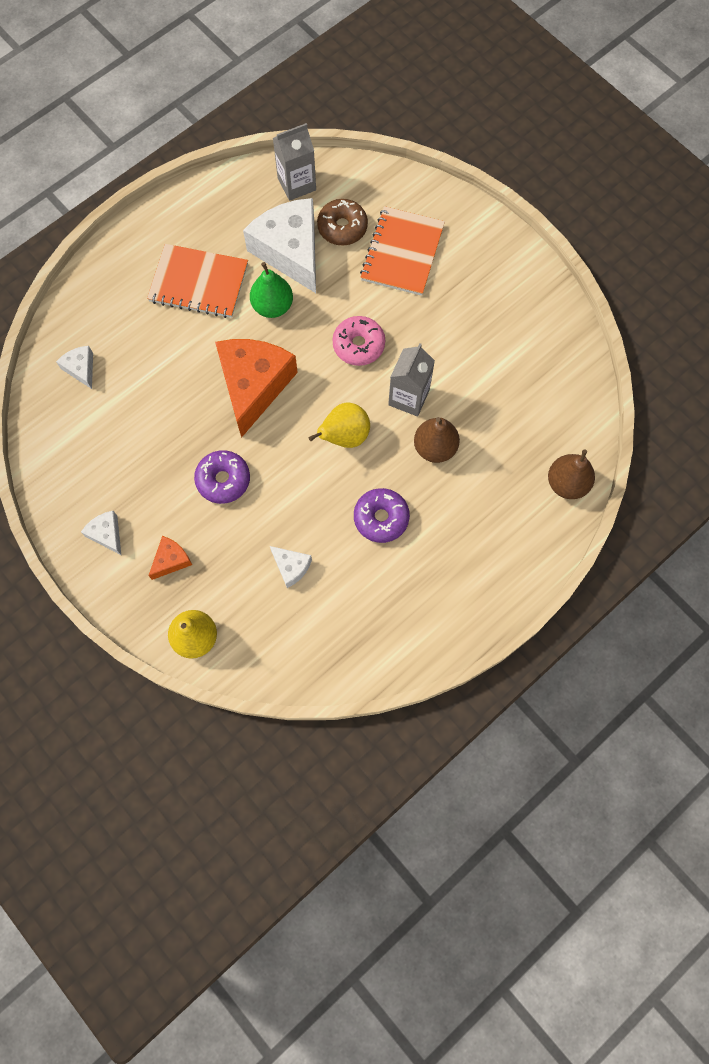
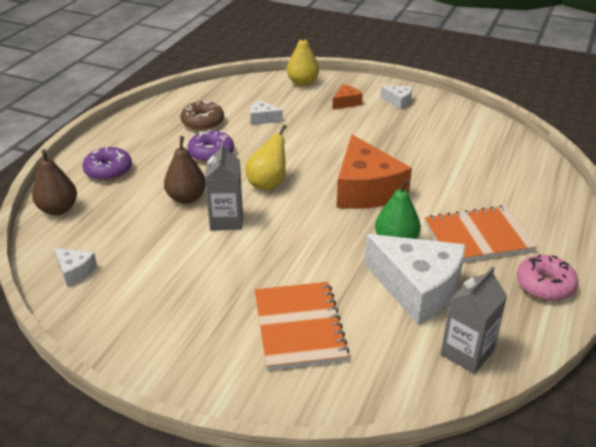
camera: 155 degrees right, 35 degrees down
(81, 369) = (508, 161): white cheese -> white cheese (75, 271)
(171, 560) = (346, 102): orange cheese -> orange cheese turned 150 degrees counterclockwise
(223, 480) = (344, 140): purple donut -> purple donut (108, 171)
(342, 227) = (381, 328): brown donut -> brown donut (203, 122)
(358, 345) = (295, 240): pink donut -> pink donut (545, 285)

